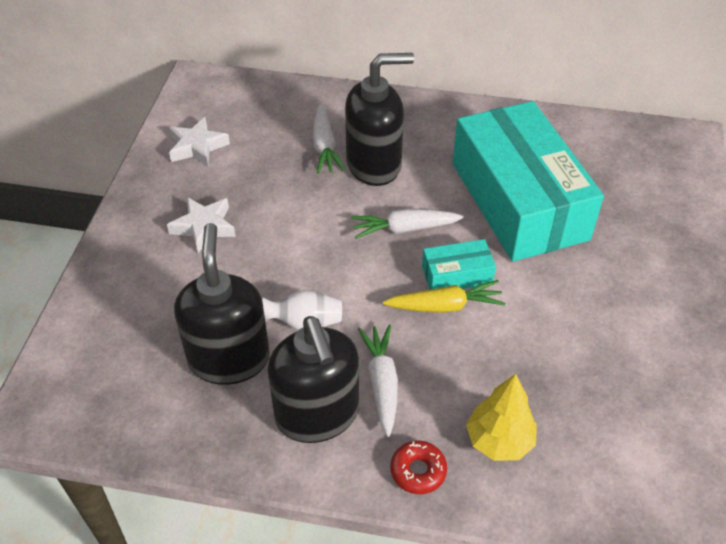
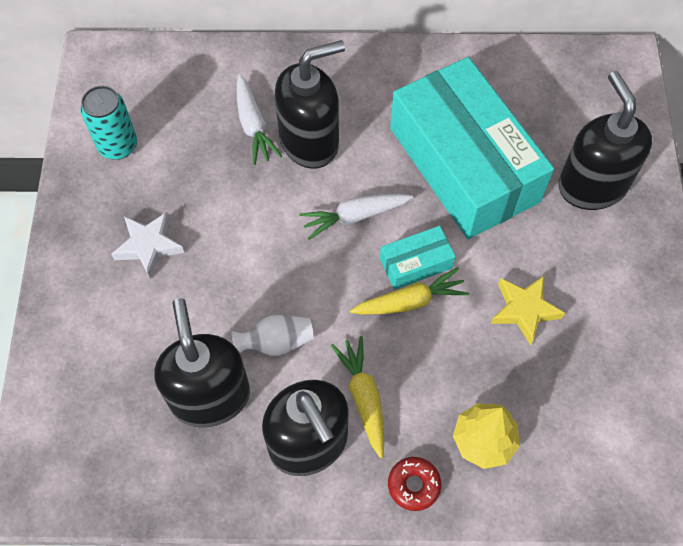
camera: 10 degrees left, 15 degrees up
(197, 147) = (118, 145): white star -> turquoise can
(382, 382) = (363, 397): white carrot -> yellow carrot
(560, 329) = (524, 310): none -> yellow star
(644, 233) = (591, 185): none -> black soap dispenser

